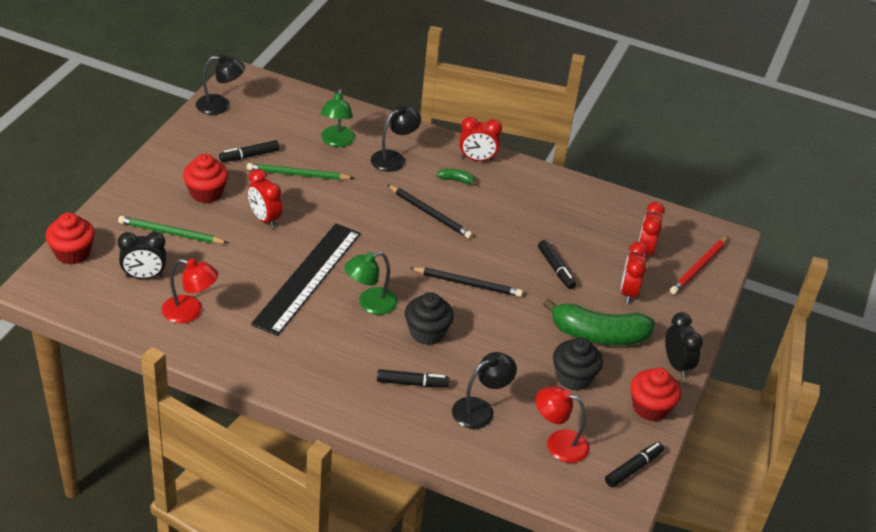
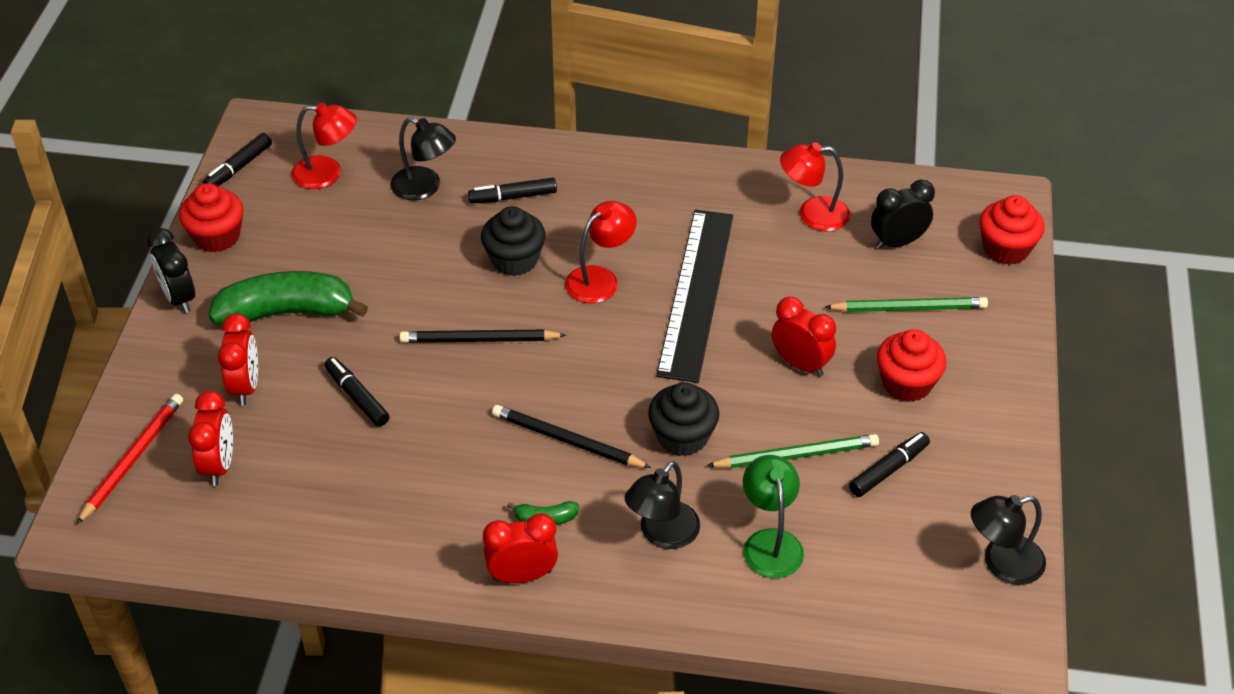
camera: 170 degrees right, 5 degrees up
(370, 304) = (600, 279): green lamp -> red lamp
(480, 409) = (425, 187): black lamp -> black lamp turned 105 degrees counterclockwise
(573, 377) = (316, 250): black cupcake -> black cupcake (682, 437)

